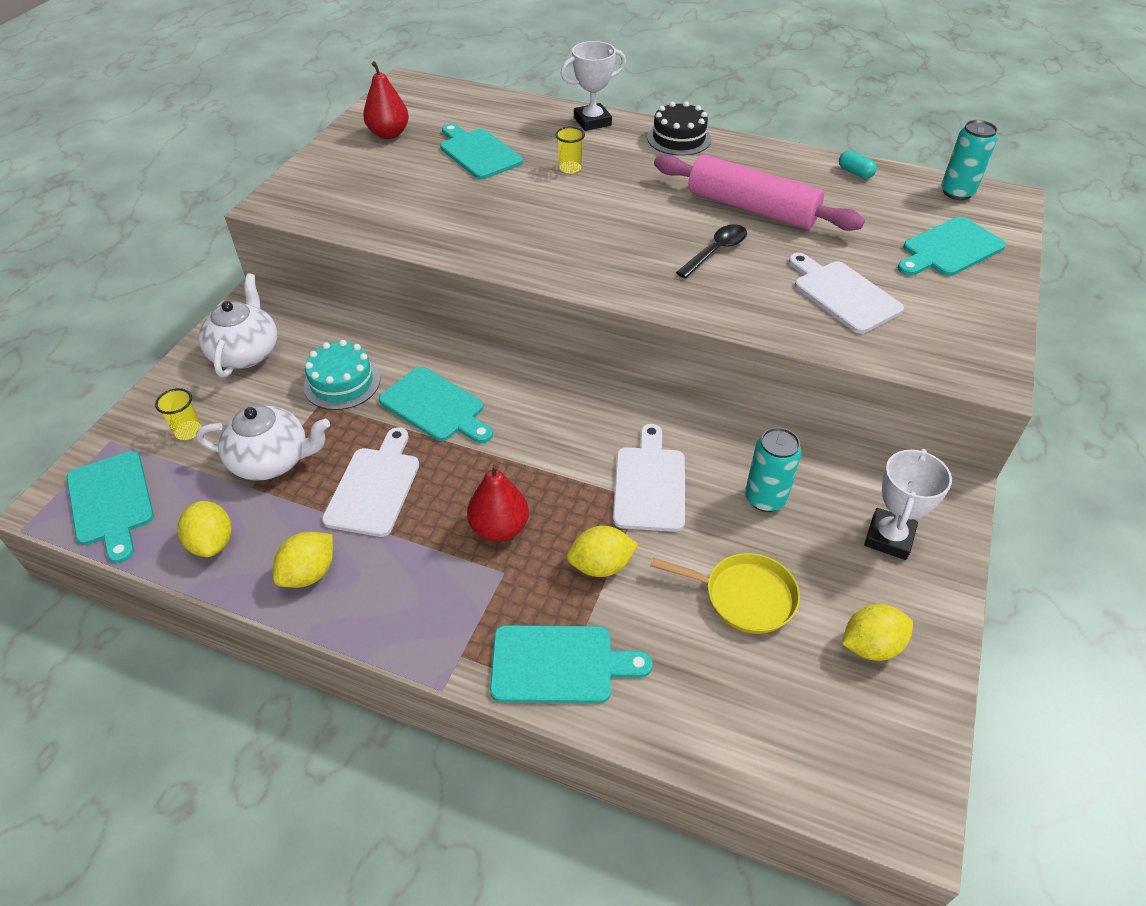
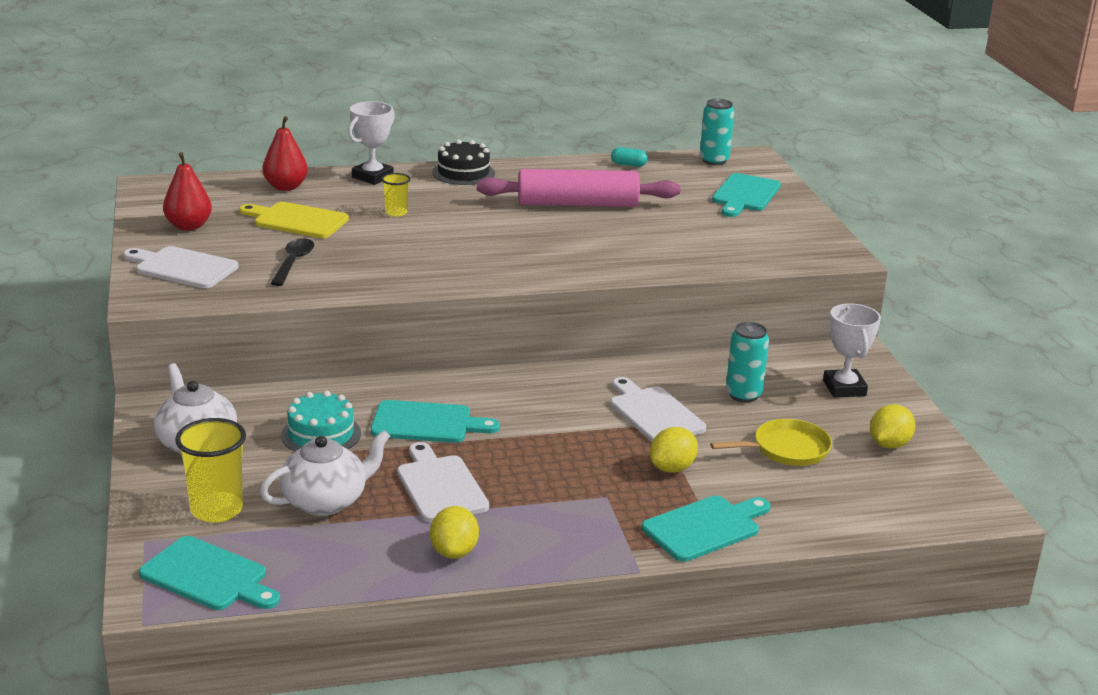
camera: 35 degrees left, 20 degrees down
(188, 431) = (216, 510): yellow cup -> yellow cup, size x1.83
(212, 543) = (343, 565): yellow lemon -> none
(478, 152) = (297, 220): turquoise cutting board -> yellow cutting board
(499, 528) = (572, 475): red pear -> red pear (285, 187)
(716, 251) = (583, 236): black spoon -> black spoon (293, 262)
(843, 294) = (703, 238): white cutting board -> white cutting board (182, 267)

